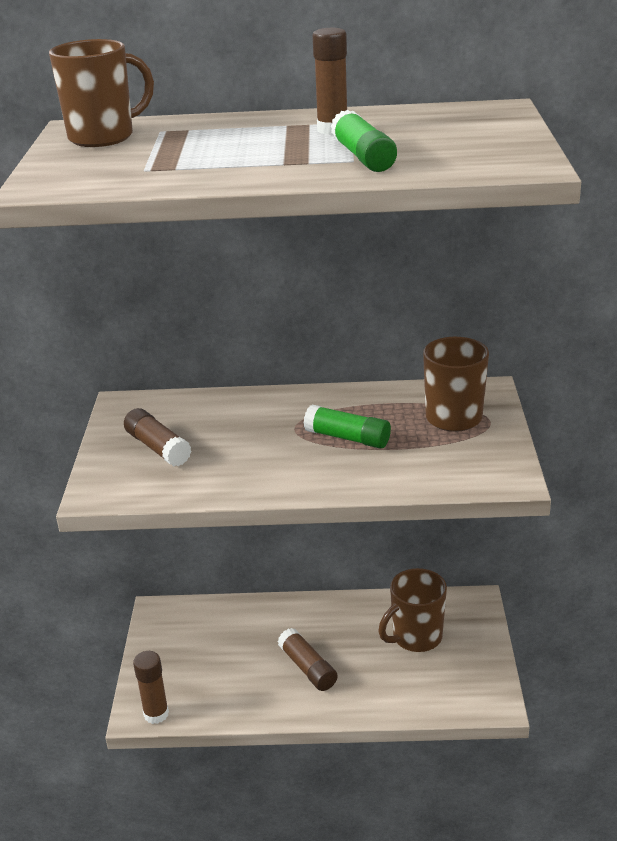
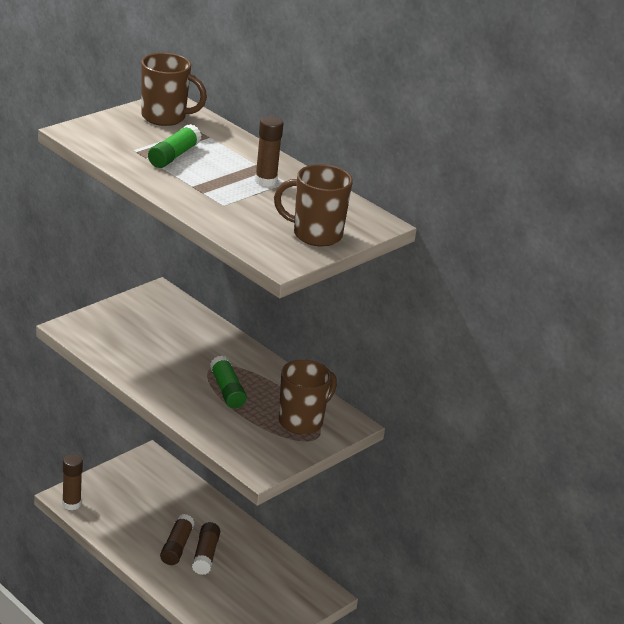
camera: 40 degrees right, 0 degrees up
(158, 448) = (133, 326): brown glue stick -> brown glue stick (205, 555)
(363, 157) = (232, 206): green glue stick -> green glue stick (174, 156)
(416, 637) = (258, 582): brown mug -> brown mug (315, 235)

